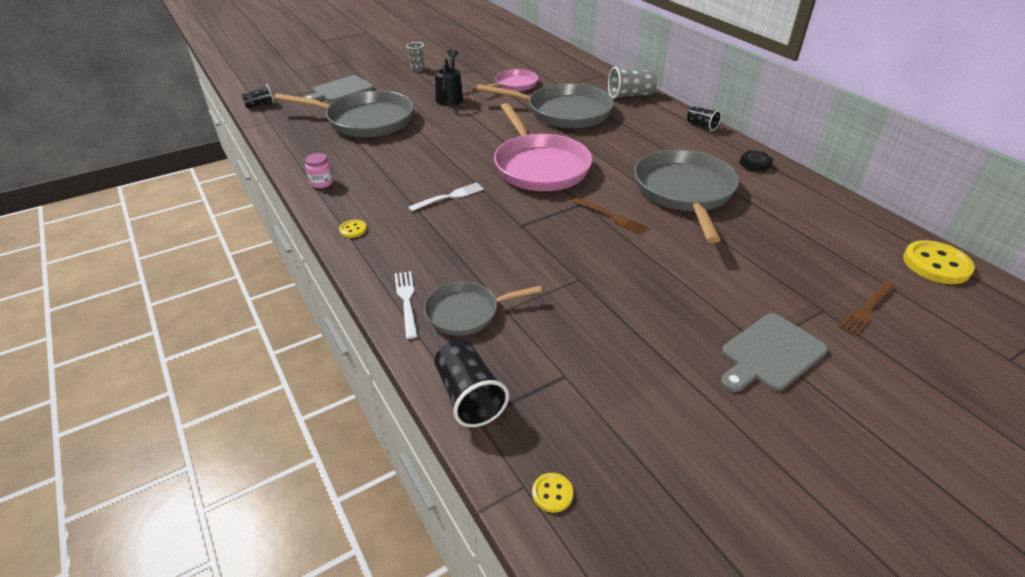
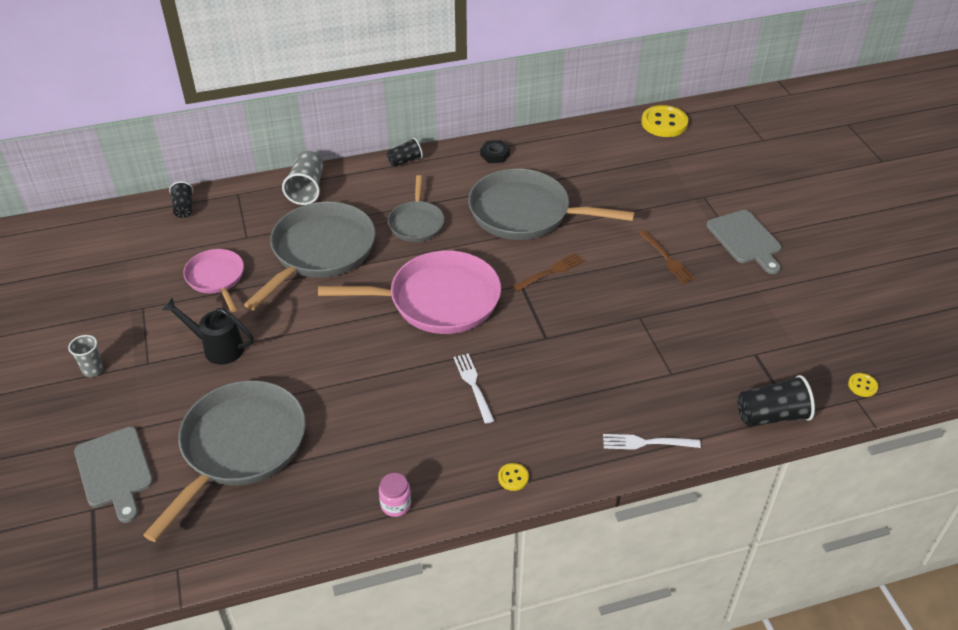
camera: 75 degrees left, 5 degrees up
(260, 105) = (106, 583): black cup -> black cup (184, 208)
(466, 312) = (671, 401): grey pan -> grey pan (416, 223)
(867, 309) = (706, 176): brown fork -> brown fork (667, 259)

